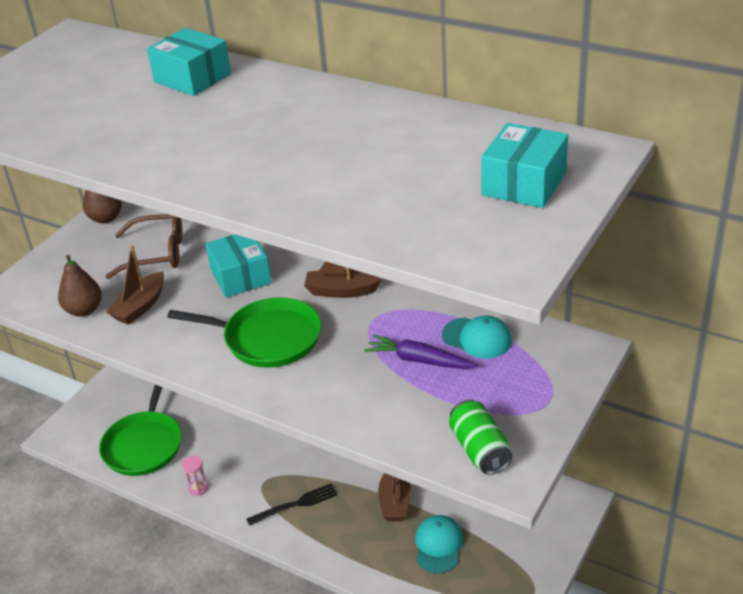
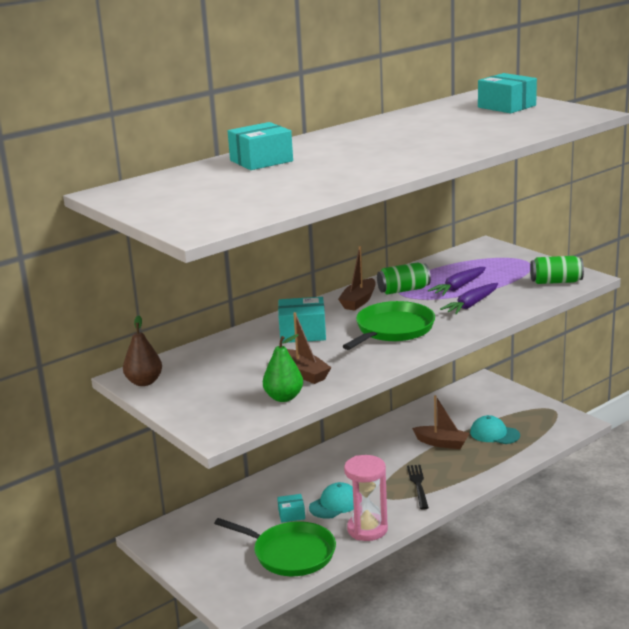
camera: 70 degrees left, 15 degrees down
(84, 310) = (284, 397): brown pear -> green pear
(156, 254) = (231, 363): brown glasses -> none
(198, 488) = (367, 529): pink hourglass -> pink hourglass, size x2.19
(210, 423) = (291, 514): none -> turquoise box
(365, 385) = (471, 305): none -> purple carrot
(389, 316) = (403, 290): none -> green can
(477, 338) = (450, 269): turquoise cap -> turquoise cap (334, 504)

